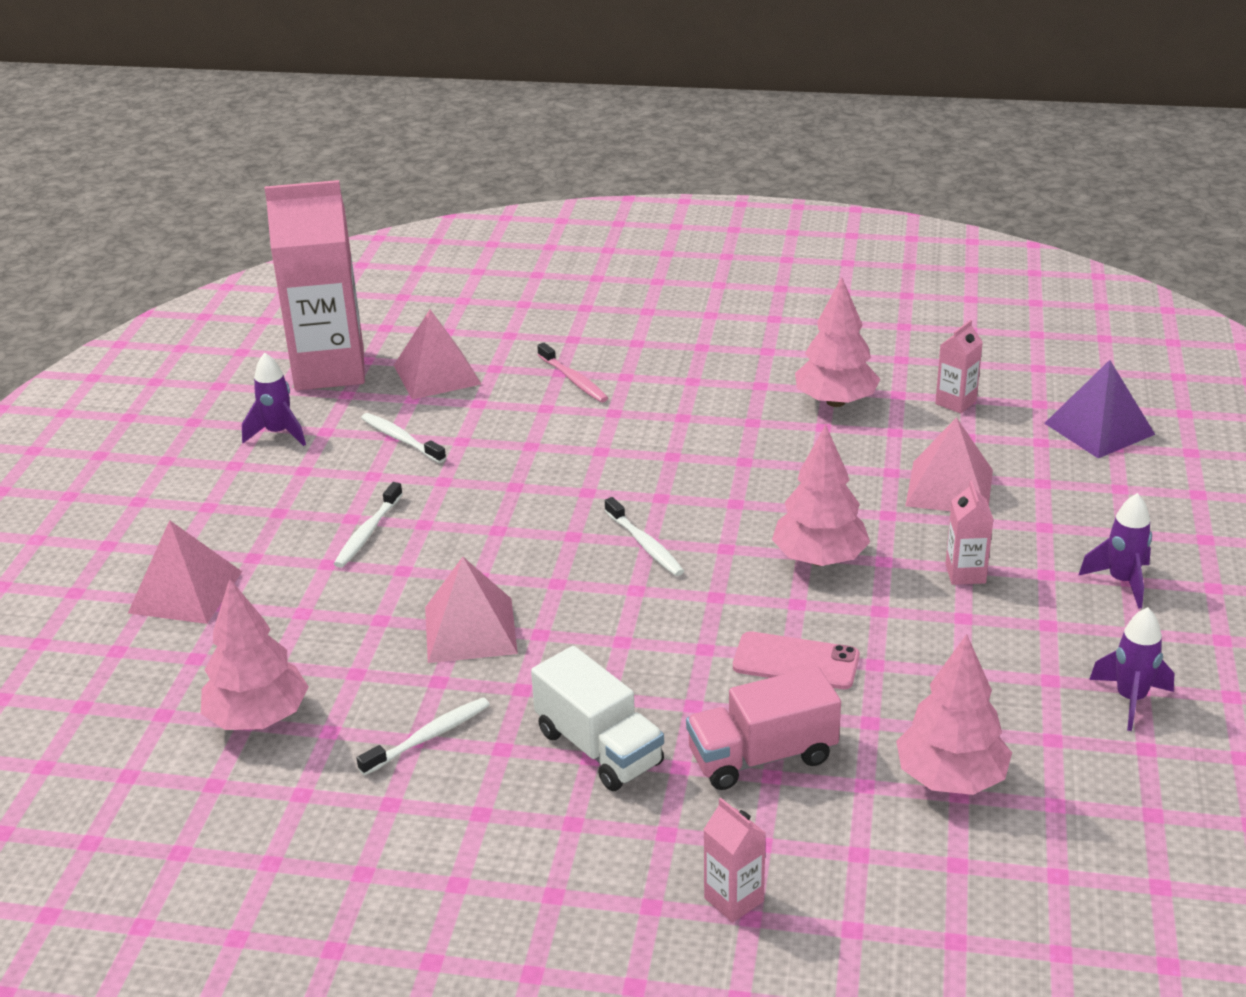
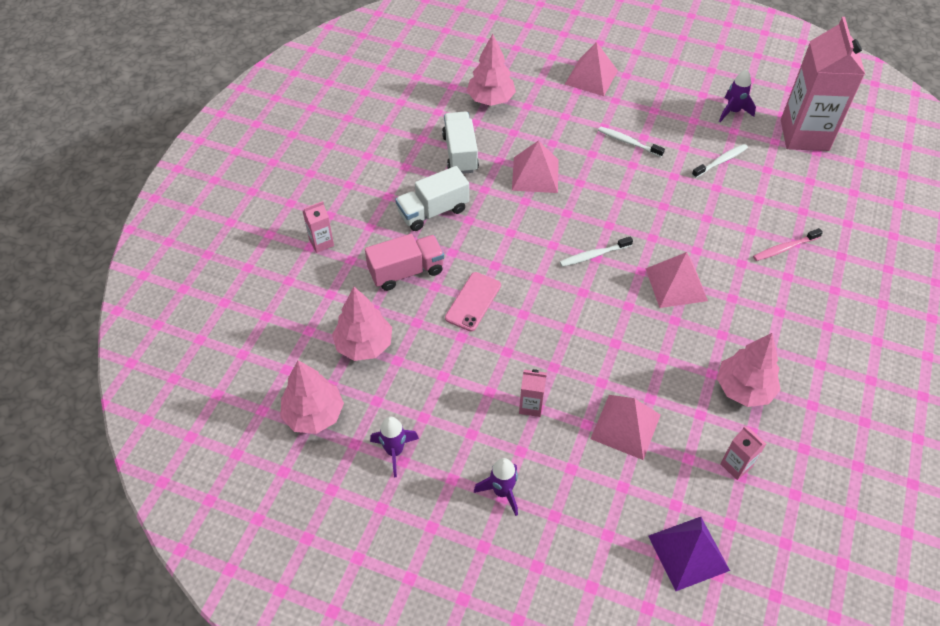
camera: 100 degrees right, 20 degrees up
(428, 737) = (460, 153): white toothbrush -> white truck
(437, 374) = (796, 182): pink pyramid -> pink pyramid (676, 284)
(762, 756) = (406, 271): pink truck -> pink truck turned 75 degrees clockwise
(819, 559) = (562, 334): pink tree -> pink tree (314, 414)

